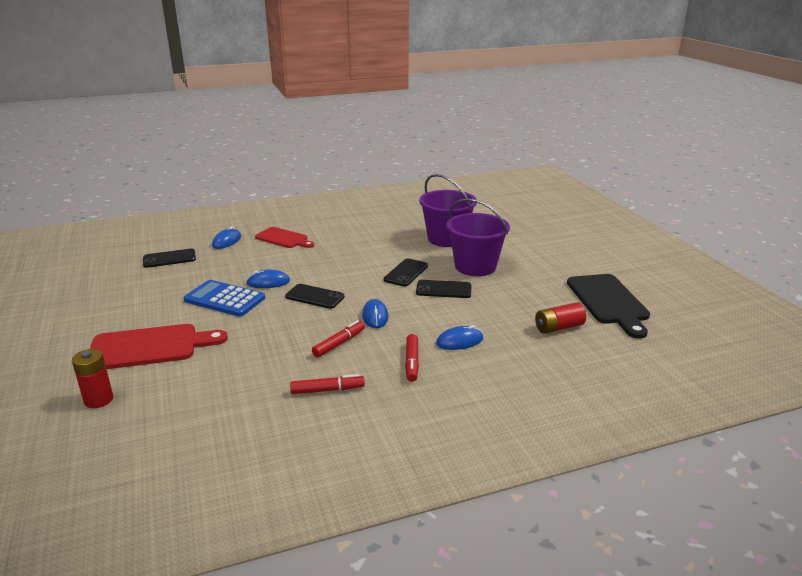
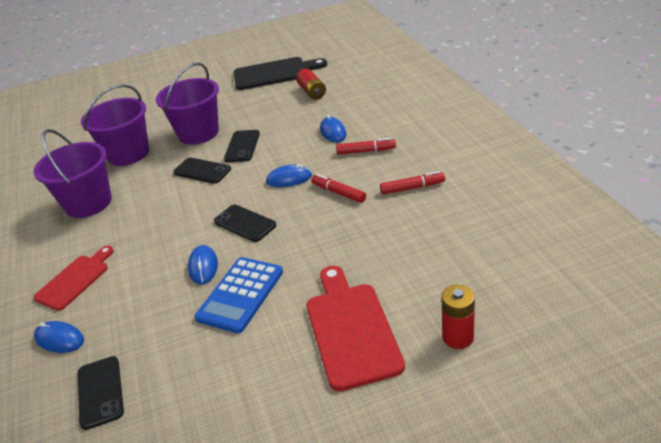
camera: 85 degrees left, 10 degrees up
(315, 297) = (245, 223): black phone -> black phone turned 75 degrees counterclockwise
(327, 390) = (412, 188): red marker -> red marker turned 90 degrees clockwise
(376, 232) = (88, 203): none -> purple bucket

